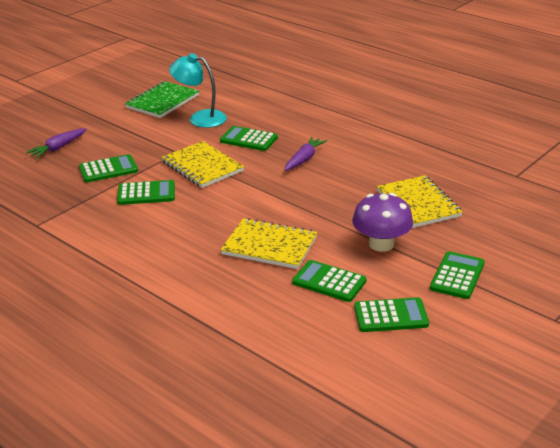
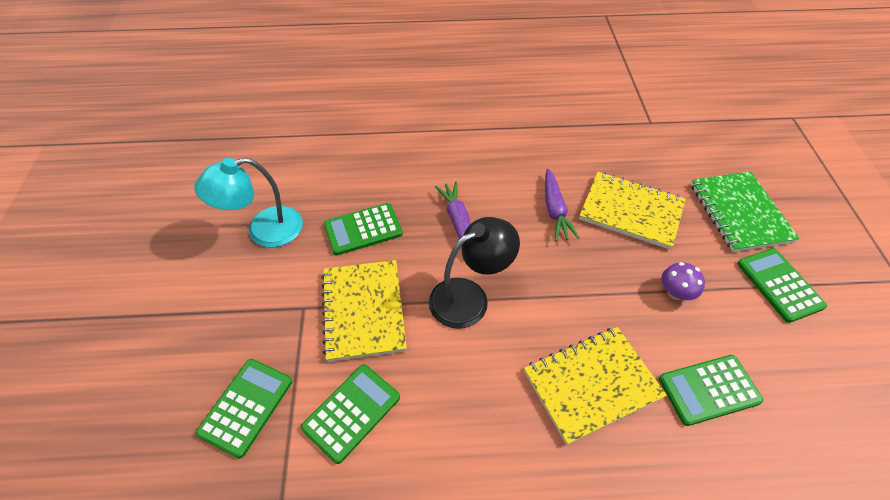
camera: 45 degrees left, 20 degrees up
(58, 148) = (118, 421): purple carrot -> purple carrot (555, 210)
(162, 101) = (180, 232): green notebook -> green notebook (739, 212)
(202, 166) = (363, 311): yellow notebook -> yellow notebook turned 75 degrees clockwise
(261, 188) = (469, 297): none -> black lamp
(381, 244) = (675, 292): purple mushroom -> purple mushroom, size x0.54
(391, 316) = (813, 390): green calculator -> none

